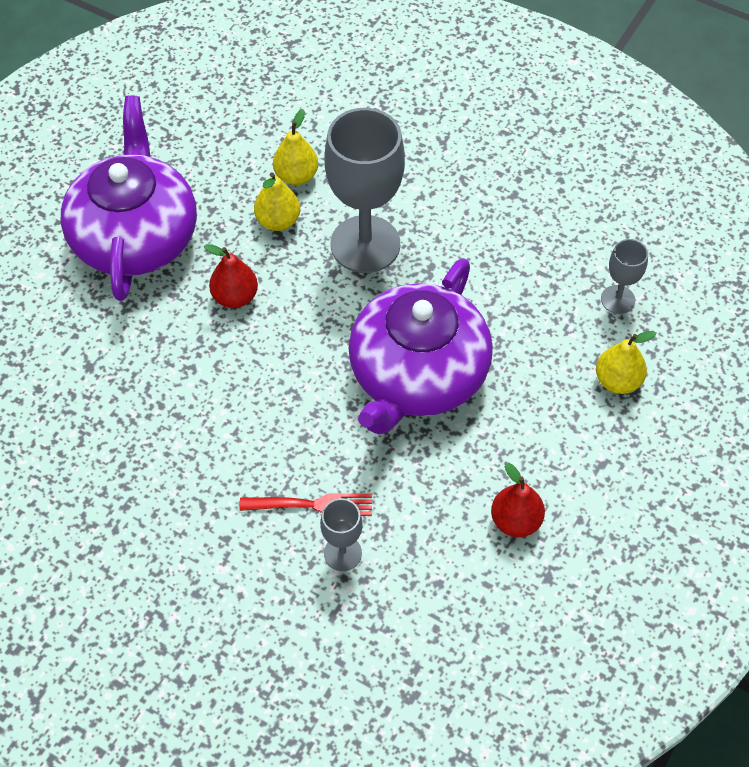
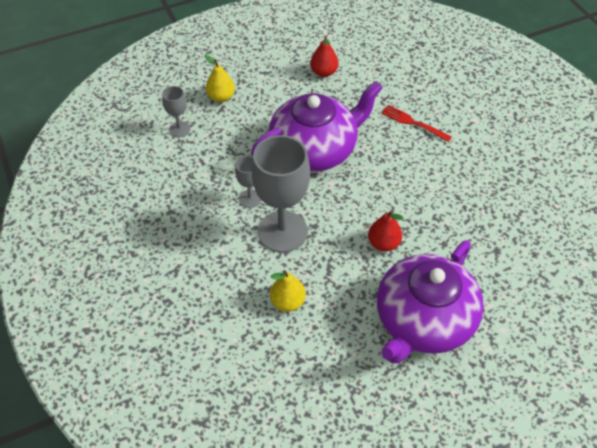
camera: 145 degrees left, 5 degrees down
(278, 221) = (323, 277): yellow pear -> none
(342, 553) = (412, 98): grey goblet -> grey goblet (250, 198)

